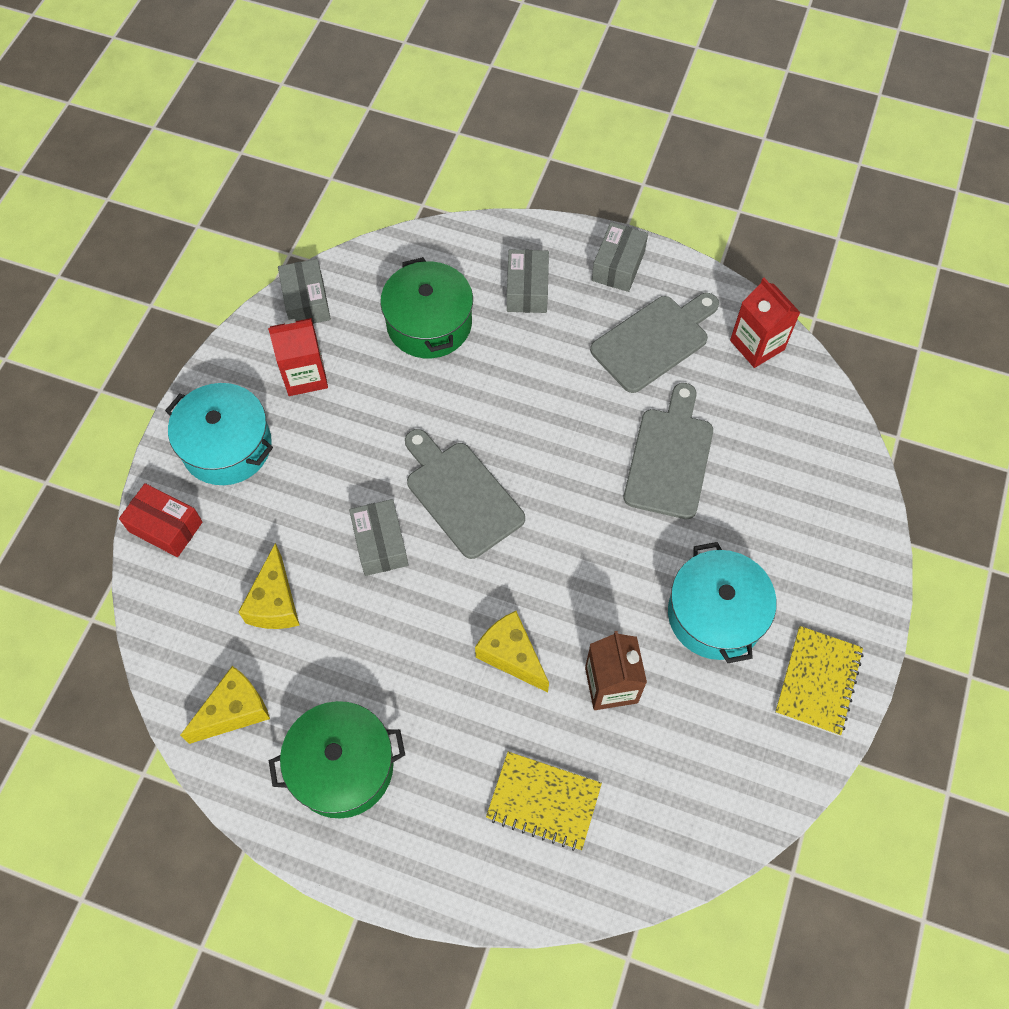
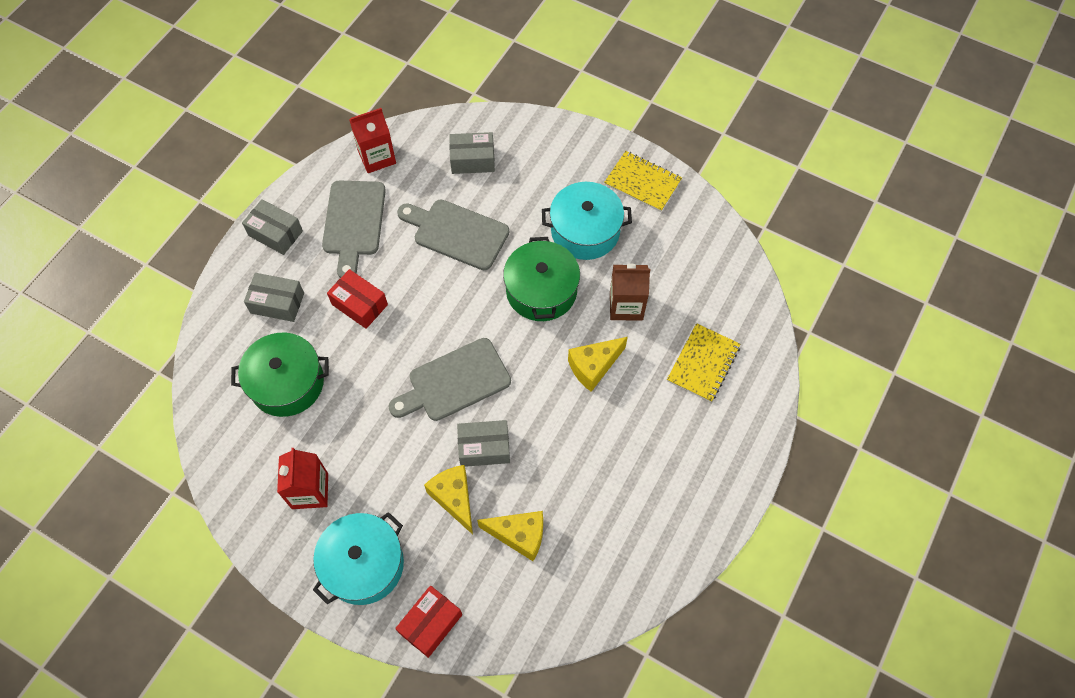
camera: 80 degrees left, 0 degrees up
(234, 711) = (606, 575): yellow cheese -> yellow cheese (454, 499)
(306, 302) = (232, 482): grey box -> grey box (472, 160)
(342, 766) = (661, 497): green pot -> green pot (541, 291)
(543, 372) = (359, 304): none -> red box
(654, 341) = (353, 223): grey cutting board -> grey cutting board turned 150 degrees counterclockwise

